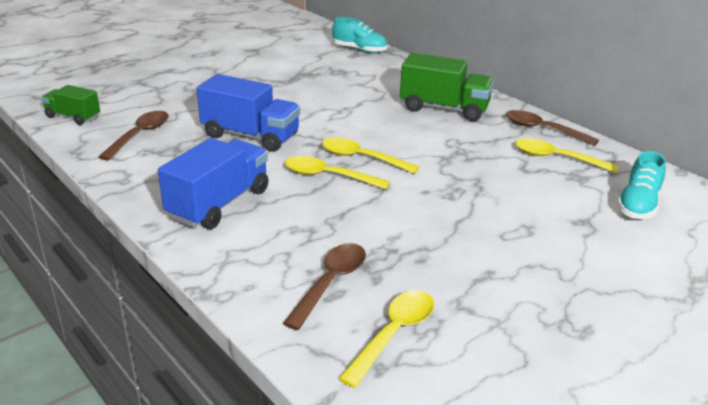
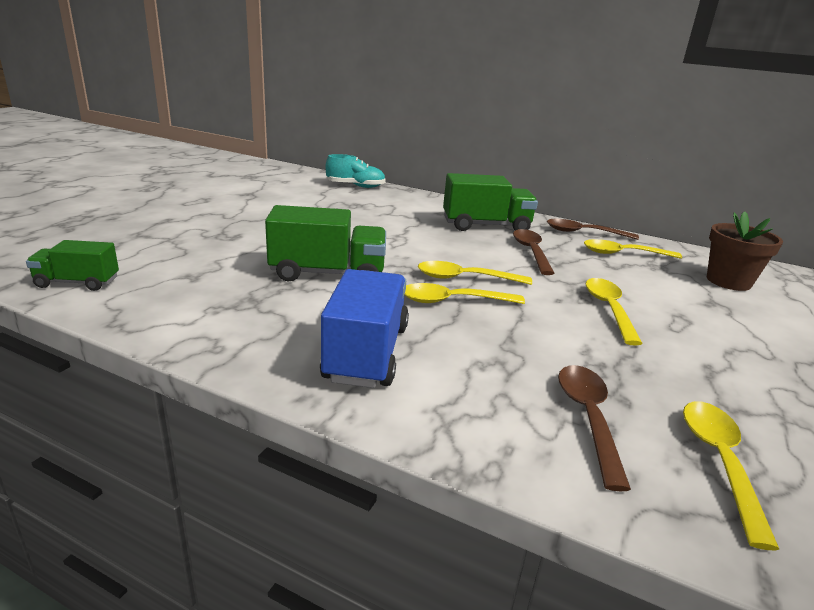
camera: 25 degrees left, 5 degrees down
(140, 135) = (191, 291): brown spoon -> brown spoon (531, 252)
(250, 136) = (328, 273): blue truck -> green truck
(462, 208) = (609, 309): none -> yellow spoon
(638, 205) = (728, 281): turquoise shoe -> brown flower pot

